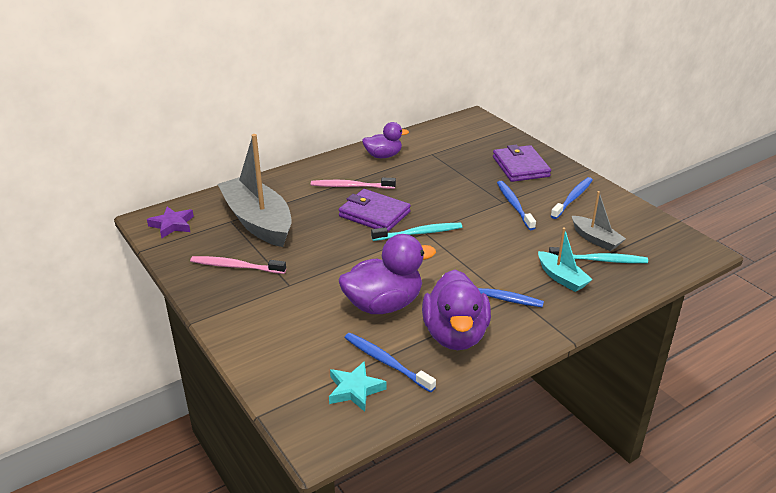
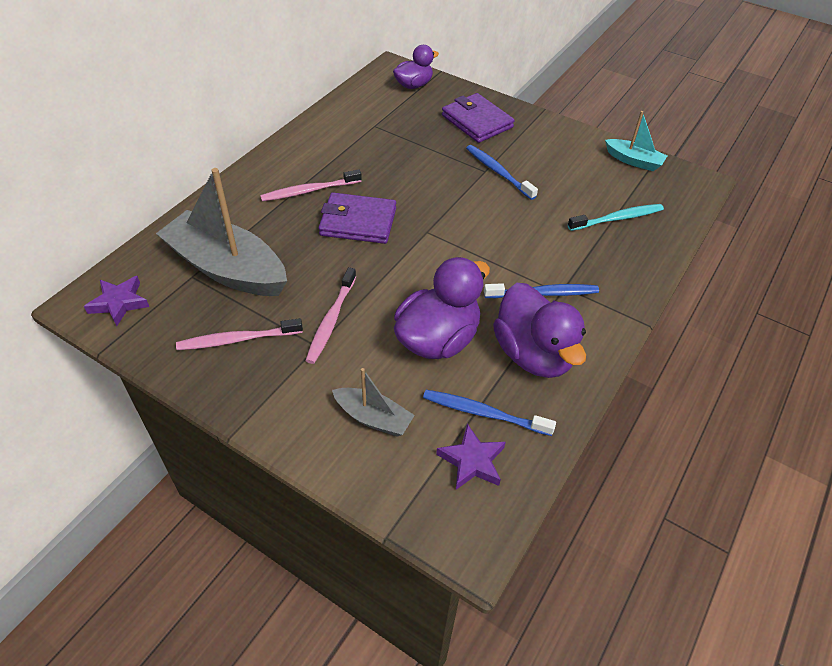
camera: 25 degrees left, 15 degrees up
(310, 272) = (331, 320): none -> pink toothbrush
(355, 389) = (472, 461): turquoise star -> purple star
(383, 156) = (322, 140): purple duck -> purple duck (413, 85)
(419, 233) = (421, 234): turquoise toothbrush -> none
(562, 278) = (595, 250): turquoise boat -> turquoise boat (634, 161)
(572, 198) = (550, 149): blue toothbrush -> none
(595, 239) = (599, 194): grey boat -> grey boat (373, 418)

